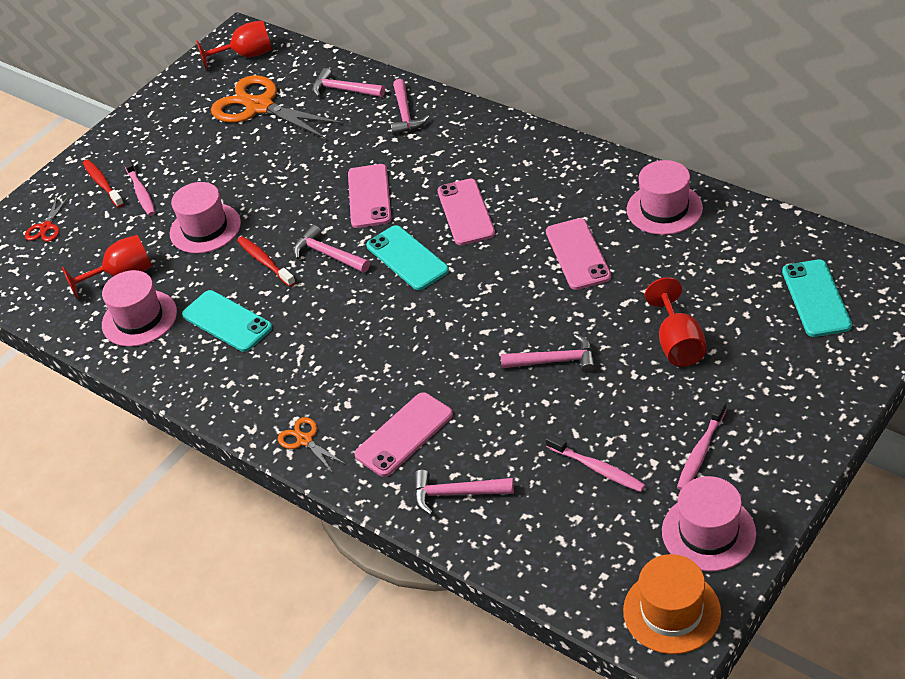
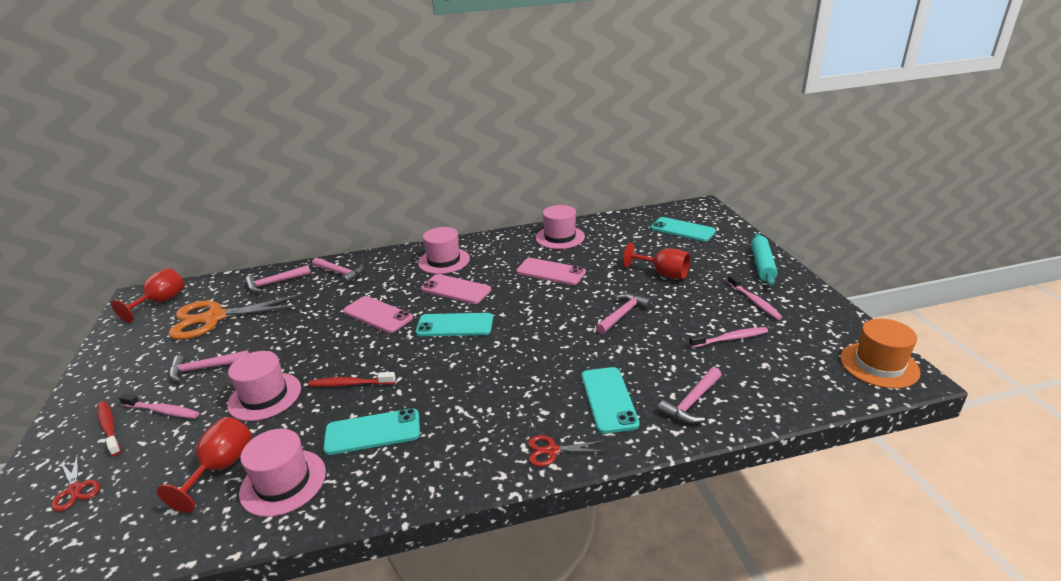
camera: 55 degrees left, 15 degrees down
(102, 184) = (109, 428): red toothbrush -> red toothbrush turned 45 degrees clockwise
(305, 440) = (552, 451): orange scissors -> red scissors
(328, 255) = (396, 353): pink hammer -> pink hammer (205, 368)
(404, 435) = (609, 399): pink phone -> turquoise phone
(708, 532) = (822, 325): pink hat -> pink hat (444, 261)
(804, 417) = (762, 265): none -> turquoise rolling pin

